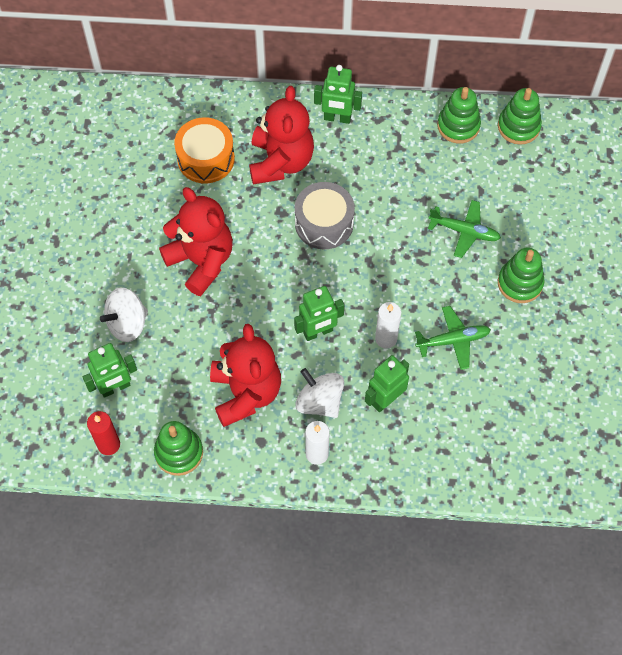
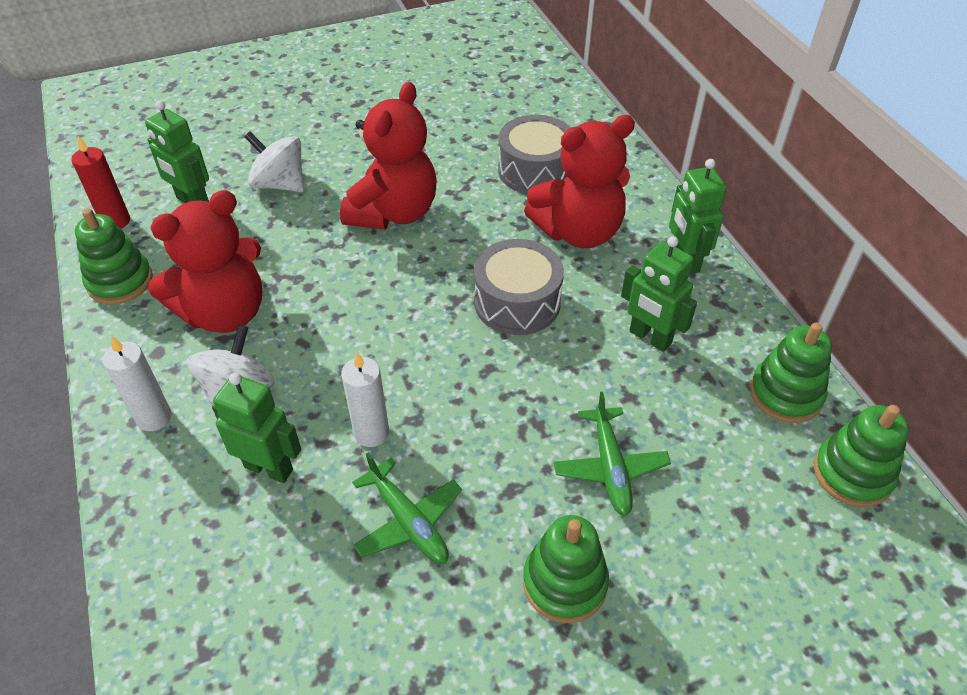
camera: 65 degrees right, 15 degrees down
(206, 158) = (535, 170): orange drum -> grey drum
(318, 332) = (347, 353): green robot -> green robot (649, 338)

